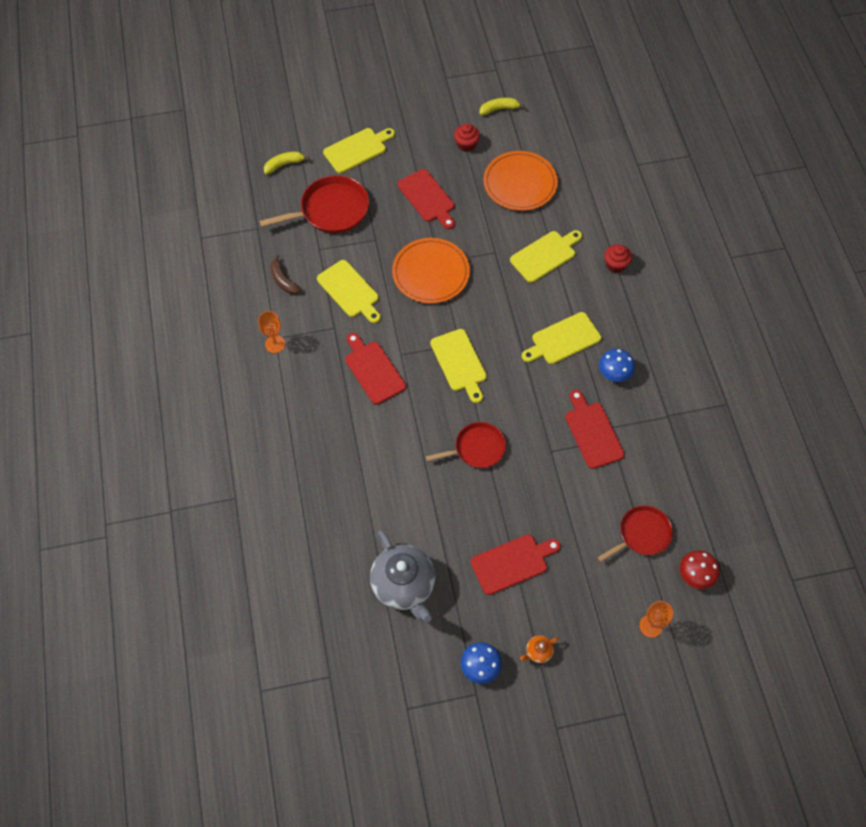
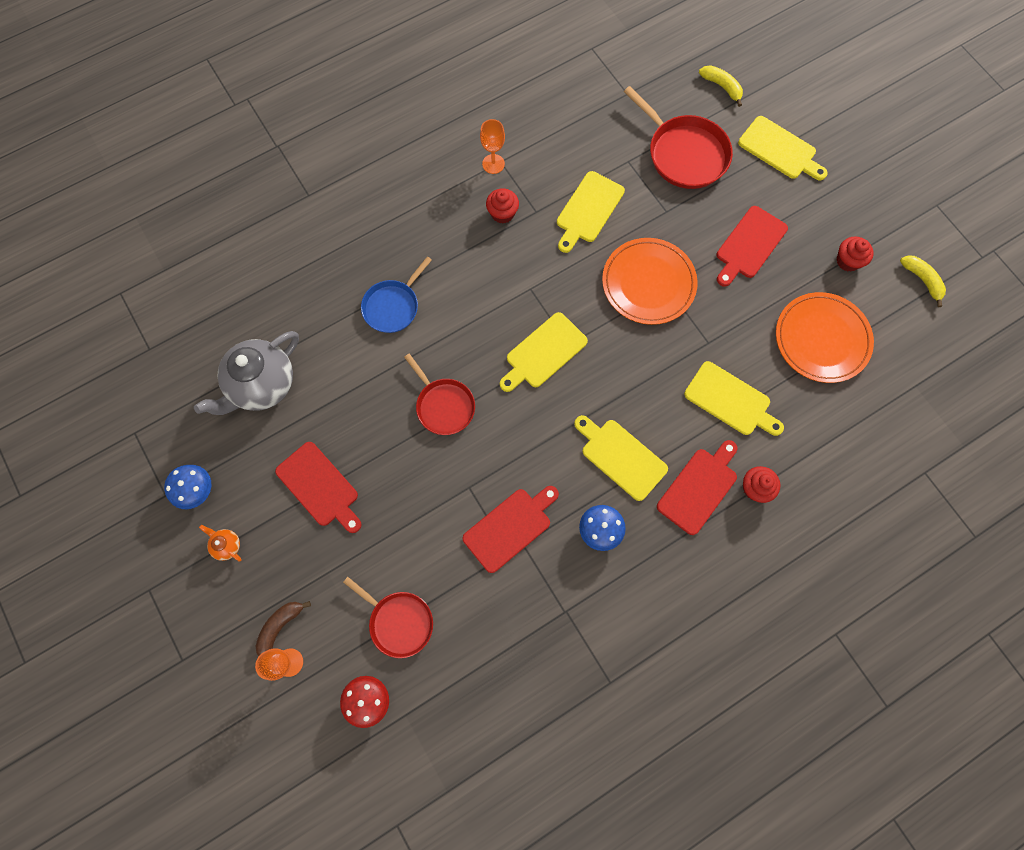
camera: 70 degrees right, 10 degrees up
(283, 280) = (573, 142): brown banana -> brown banana (280, 626)
(324, 352) = (502, 213): none -> red cupcake
(373, 370) = (499, 268): red cutting board -> red cutting board (699, 488)
(373, 460) = (393, 306): none -> blue pan

